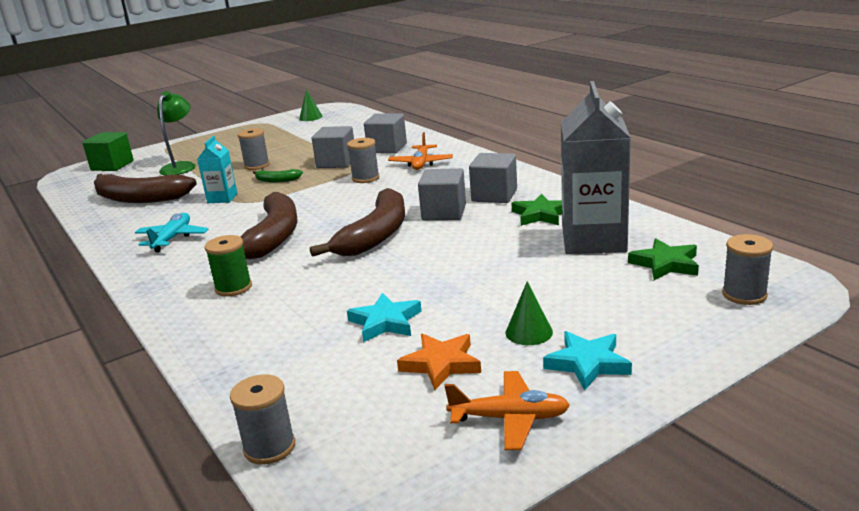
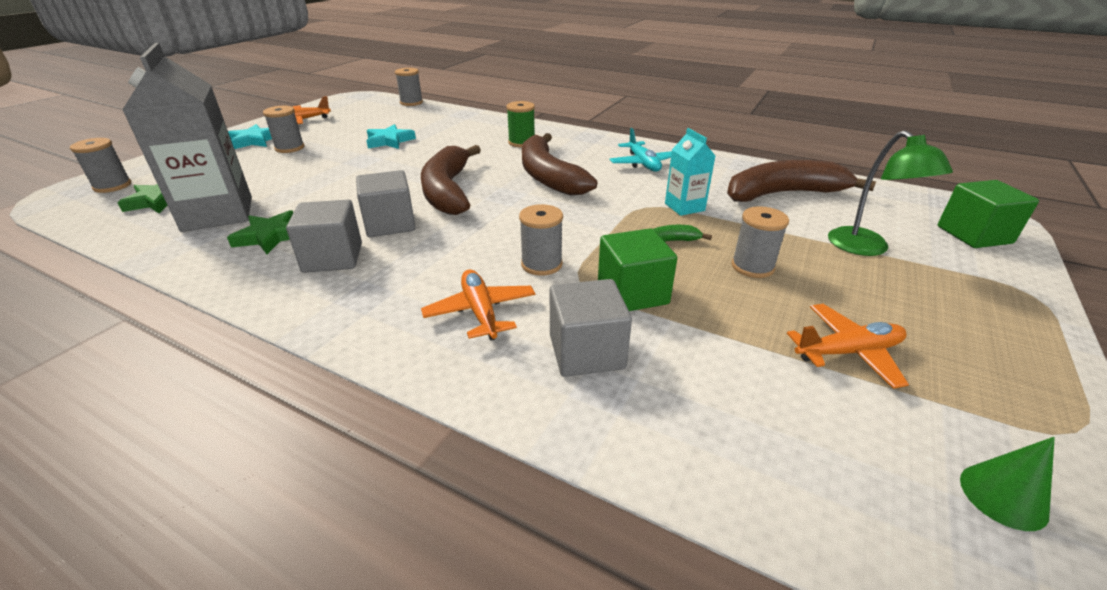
camera: 150 degrees right, 10 degrees up
(285, 140) = (848, 352): none -> orange plane
(336, 162) = (632, 293): grey cube -> green cube
(441, 364) = (343, 130): orange star -> none
(529, 332) = (289, 148): green cone -> grey spool

